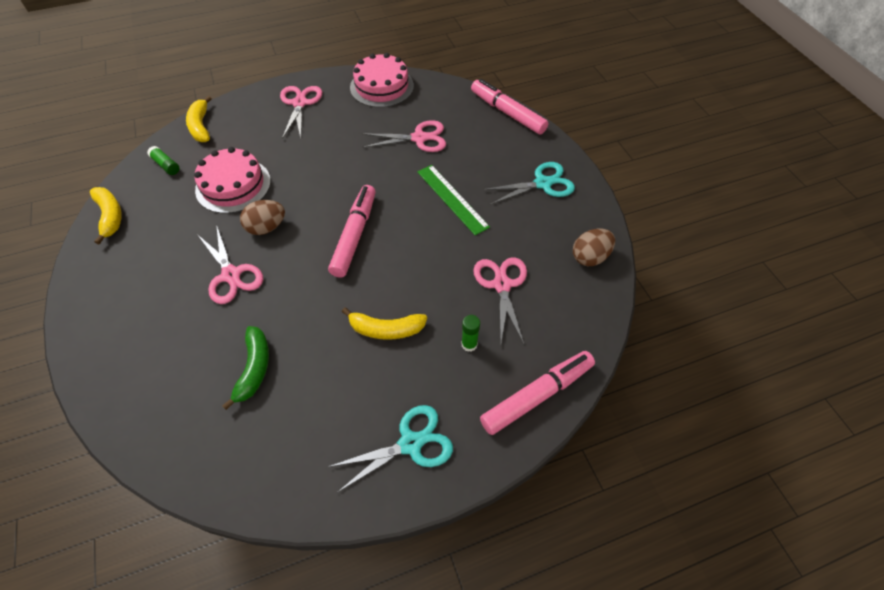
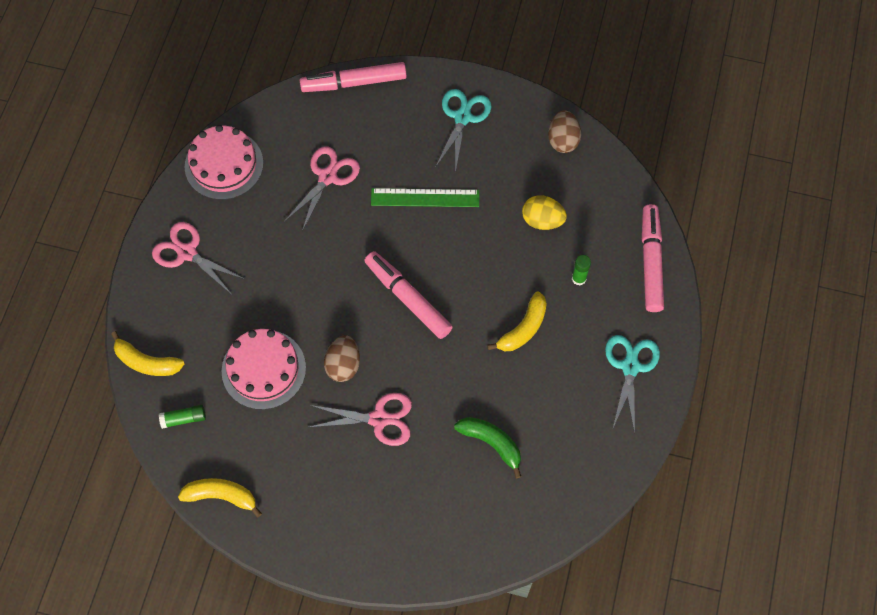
camera: 55 degrees left, 10 degrees up
(501, 285) = (542, 220): pink scissors -> yellow egg

